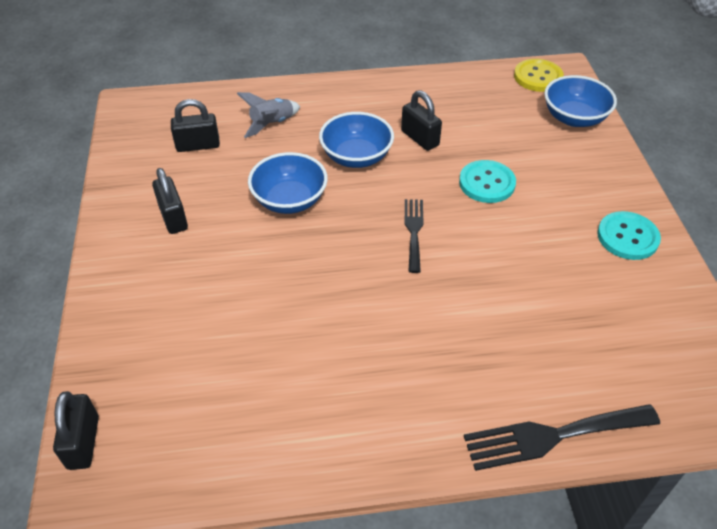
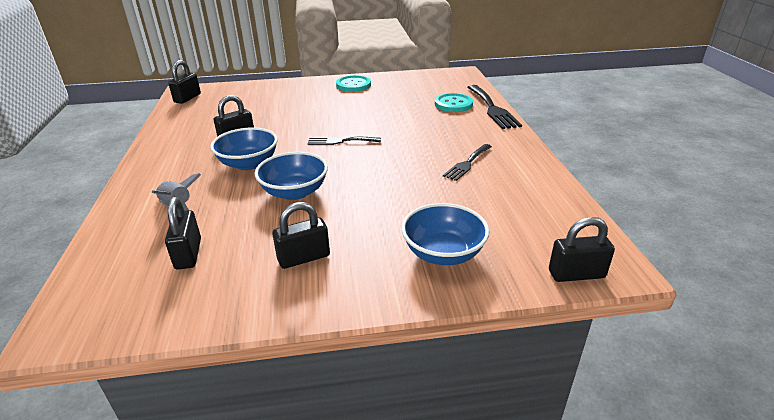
camera: 90 degrees left, 15 degrees down
(343, 369) = (467, 163): none -> black fork
(487, 183) = (297, 117): turquoise button -> turquoise button (453, 104)
(538, 77) = (187, 98): yellow button -> black padlock
(574, 118) = (241, 91): blue bowl -> blue bowl (443, 253)

